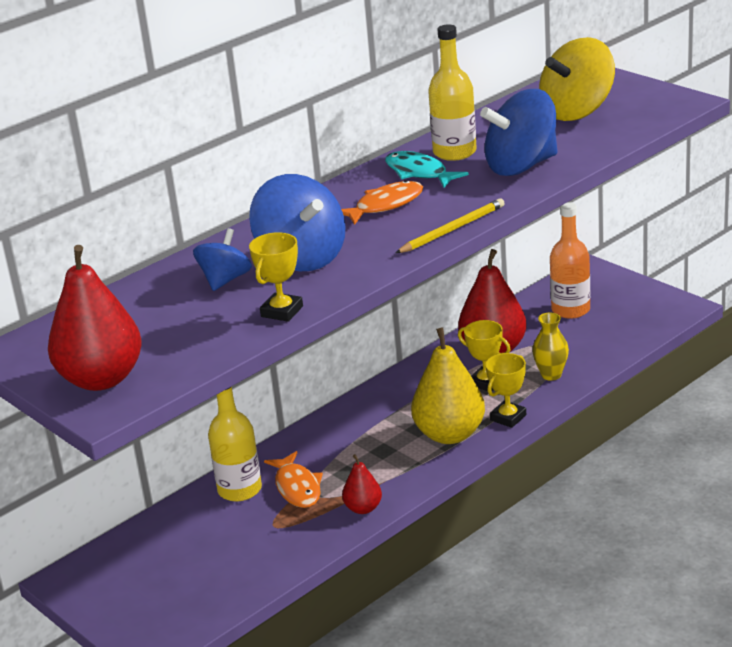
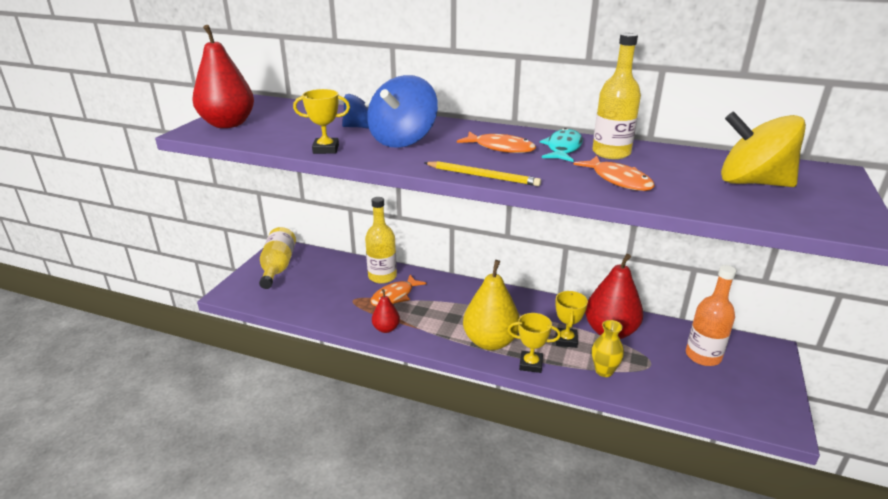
camera: 60 degrees right, 0 degrees up
(120, 588) = (278, 267): none -> yellow bottle
(521, 166) = (618, 180): blue spinning top -> orange fish

